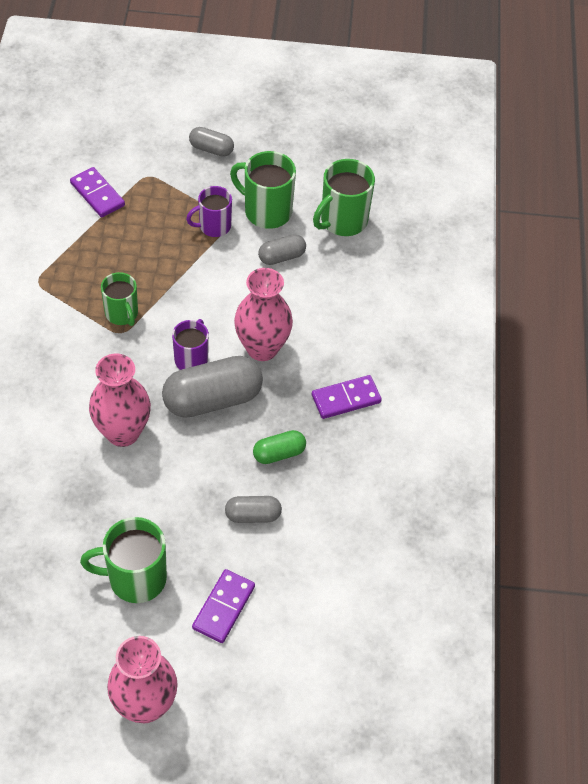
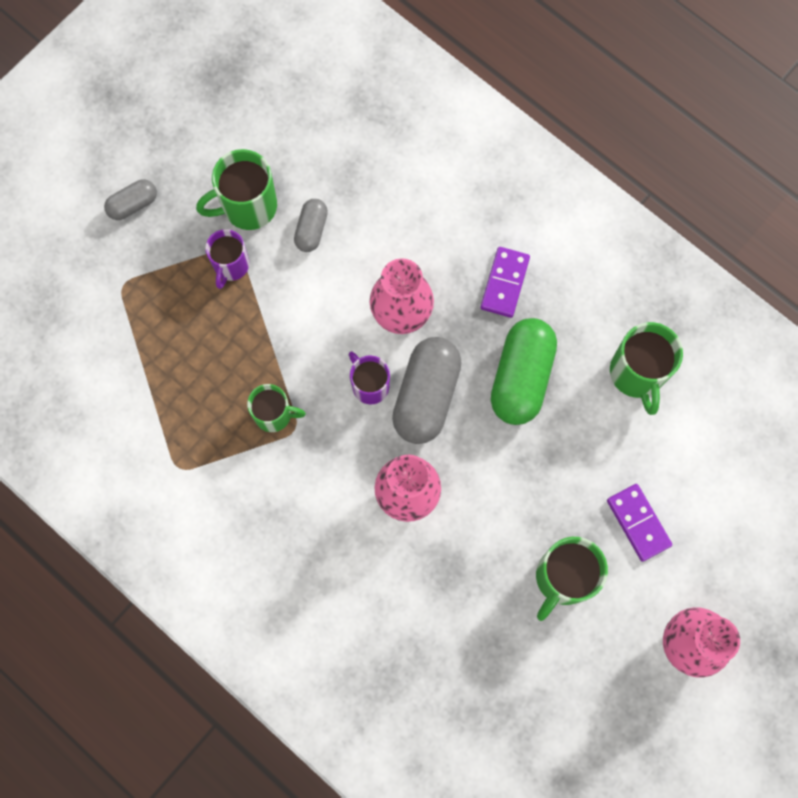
camera: 50 degrees left, 20 degrees up
(97, 194) = (111, 346): purple domino -> none
(253, 515) = (567, 441): grey capsule -> none
(279, 453) = (521, 377): green capsule -> green capsule, size x1.90
(342, 221) = (309, 148): green mug -> green mug (637, 374)

